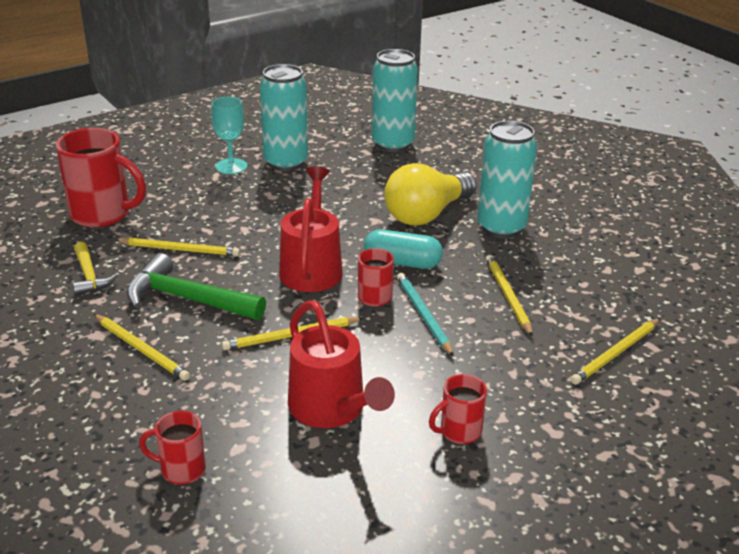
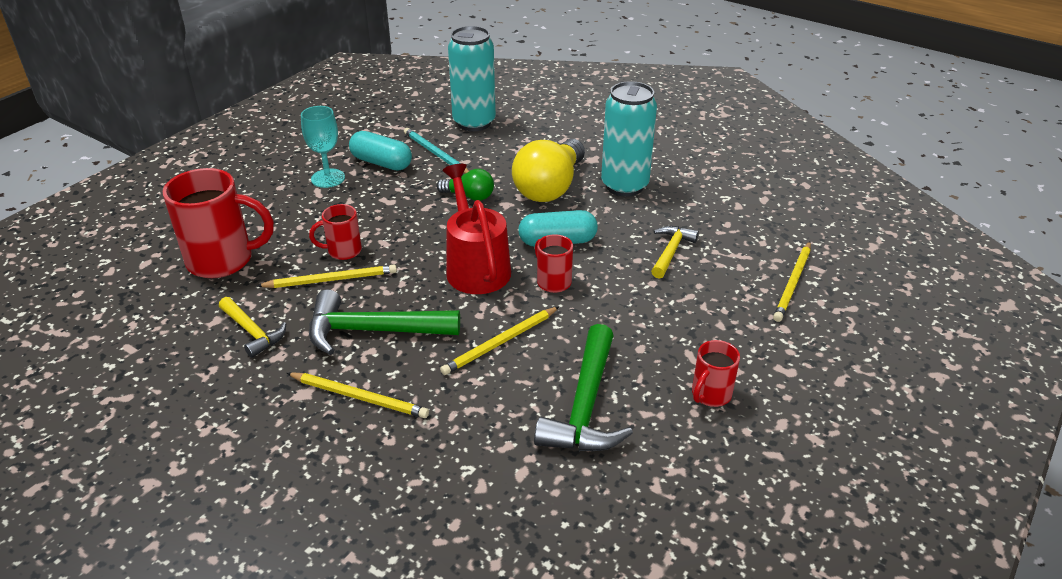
camera: 20 degrees left, 5 degrees up
(181, 470) = (481, 512): red mug -> red mug (343, 251)
(286, 163) = (381, 163): turquoise can -> turquoise capsule
(332, 409) = (585, 406): red watering can -> green hammer
(346, 206) = (469, 196): none -> green light bulb
(423, 315) = (609, 289): turquoise pencil -> turquoise pencil (436, 154)
(507, 296) = (671, 251): yellow pencil -> yellow hammer

